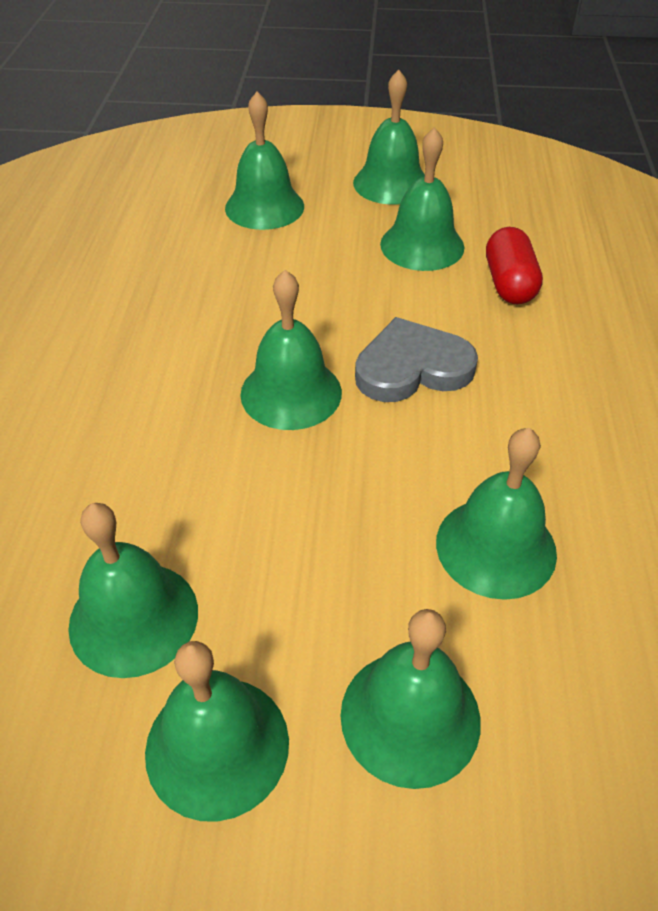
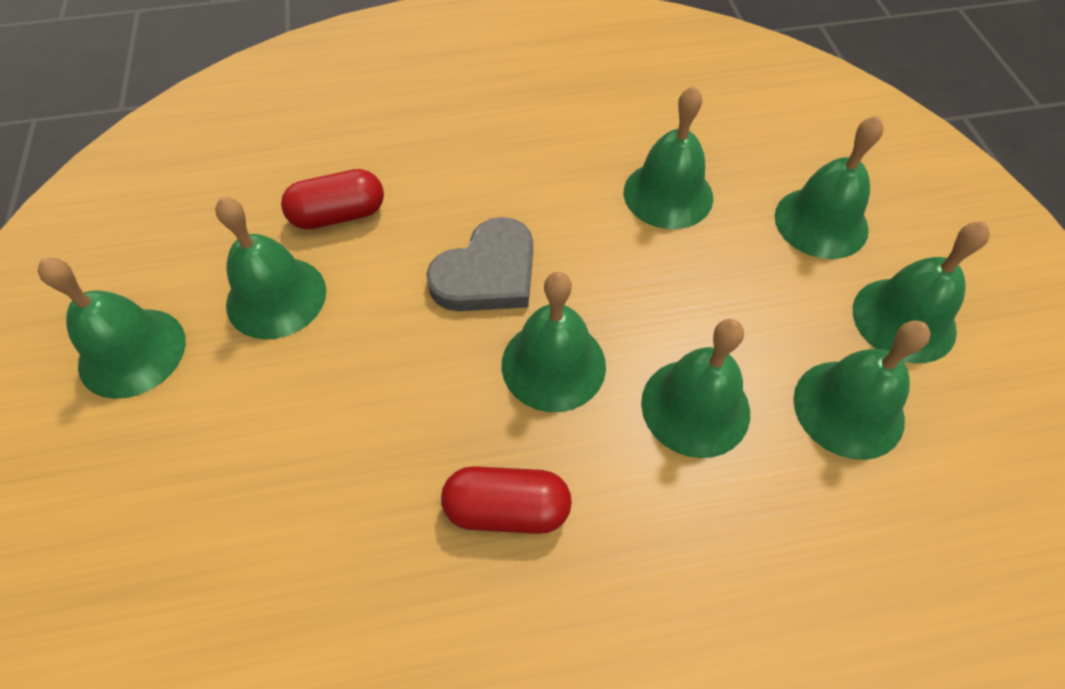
camera: 105 degrees left, 10 degrees up
(174, 341) = (507, 509): none -> red capsule
(264, 207) = (195, 495): green bell -> green bell (695, 407)
(412, 367) = (487, 273): grey heart -> grey heart turned 105 degrees counterclockwise

